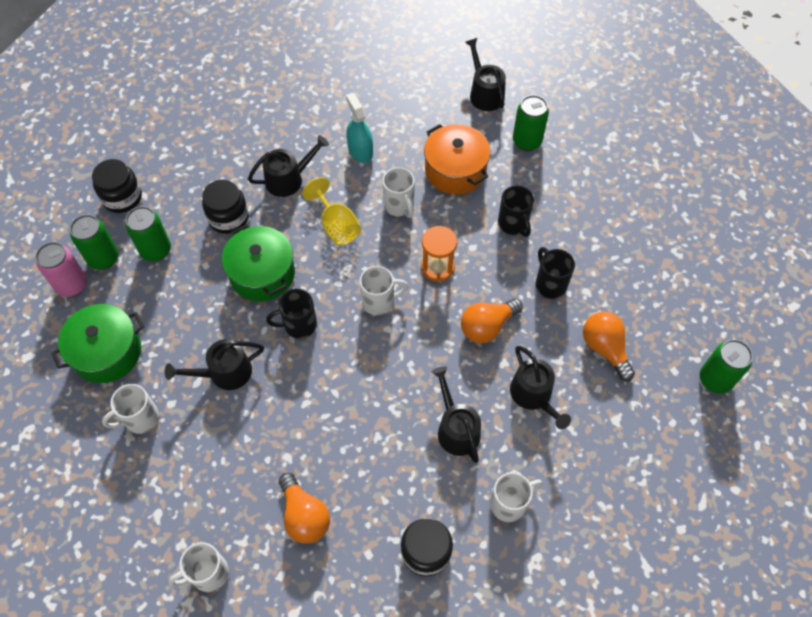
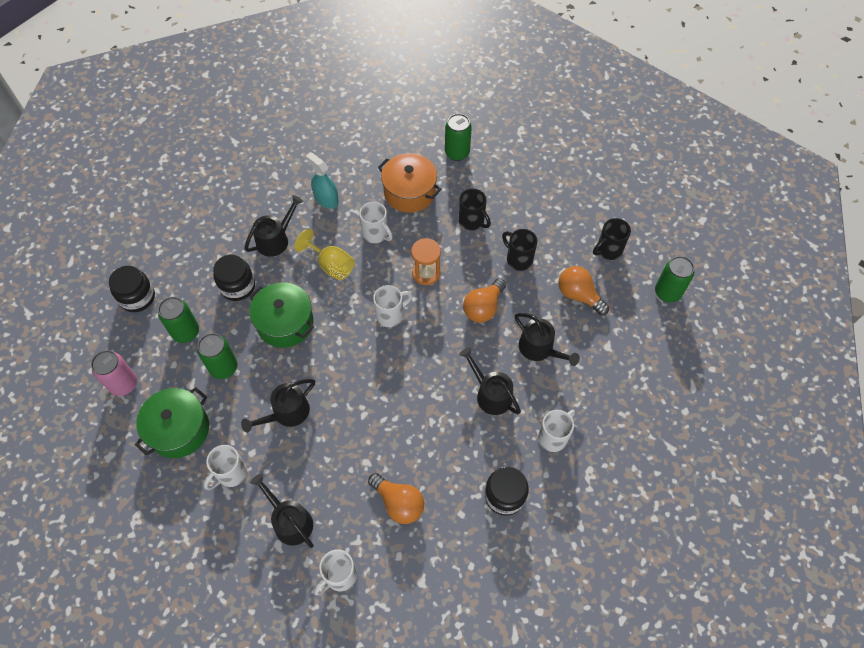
camera: 20 degrees left, 0 degrees up
(103, 258) = (142, 353): green can -> green can (224, 367)
(299, 325) = (332, 354): black mug -> black mug (608, 250)
(485, 93) = (408, 124): black watering can -> black watering can (290, 521)

